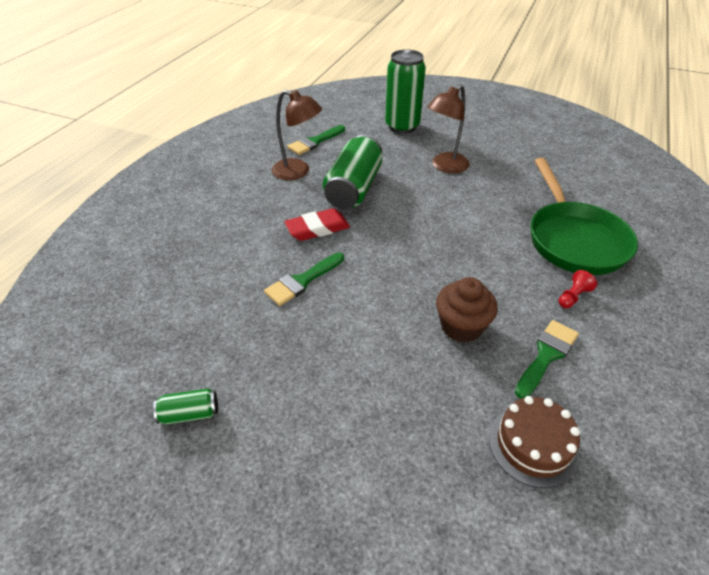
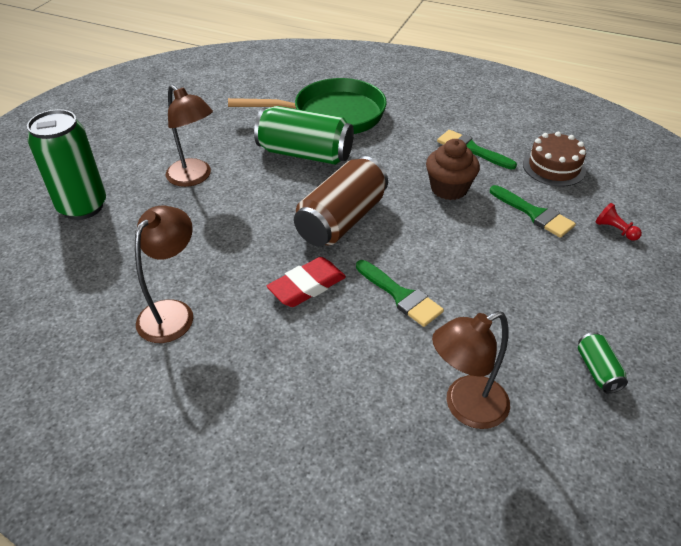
camera: 90 degrees left, 0 degrees up
(179, 312) = (465, 407): none -> brown lamp
(314, 142) = (92, 297): green brush -> green brush (534, 214)
(317, 229) = (307, 286): red eraser -> red eraser turned 75 degrees clockwise
(353, 188) = (226, 255): green can -> green can (305, 154)
(399, 247) = (341, 220): none -> brown can
(573, 296) = (405, 127): red pawn -> red pawn (615, 230)

